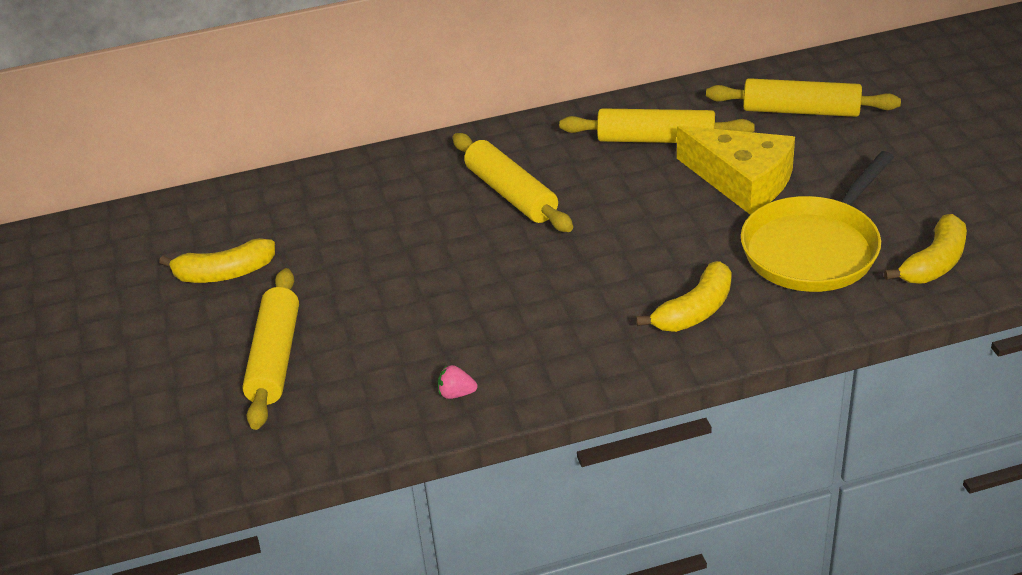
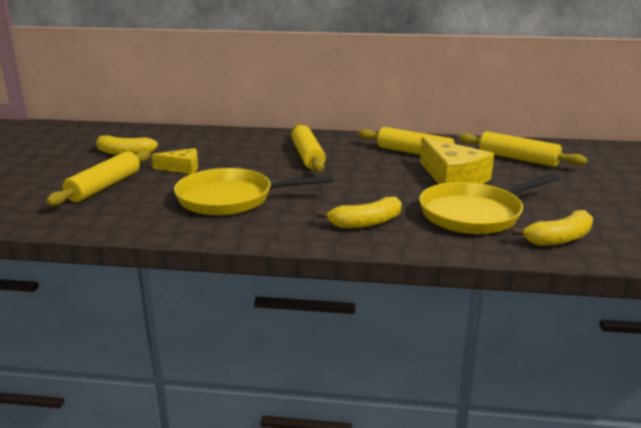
camera: 20 degrees right, 15 degrees down
(349, 280) = (182, 168): none -> yellow cheese
(456, 394) = (179, 223): pink strawberry -> none
(482, 323) = (231, 199): none -> yellow pan

